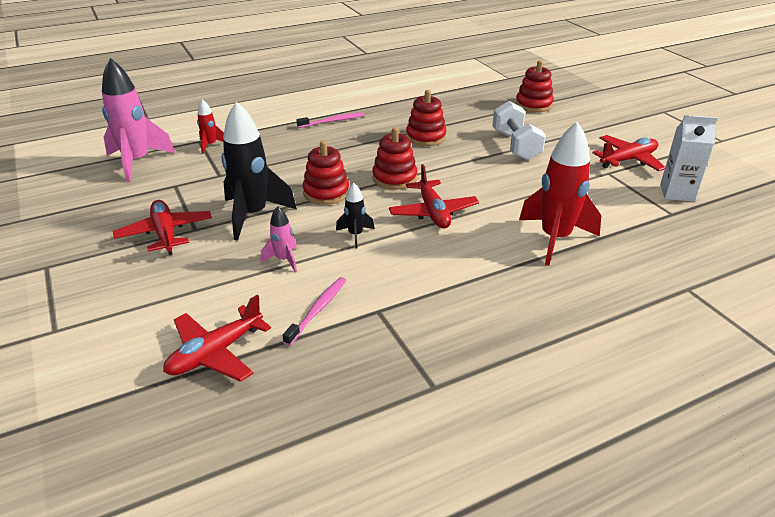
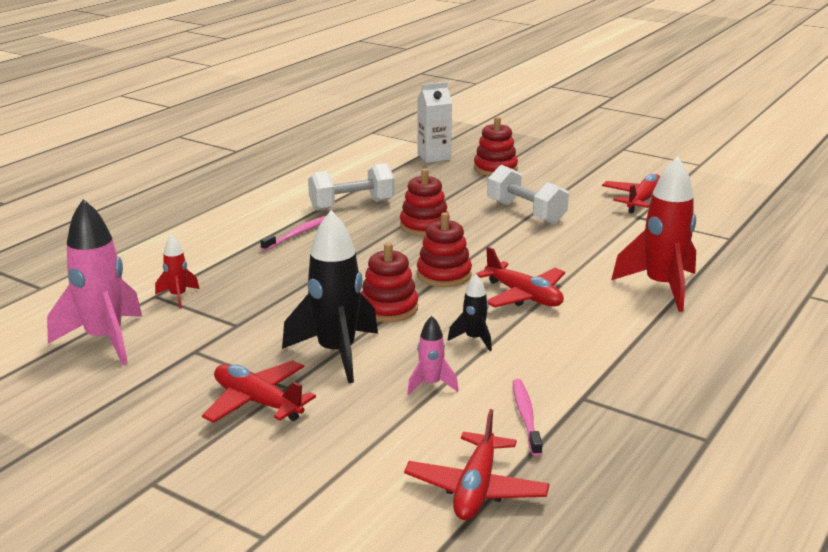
camera: 30 degrees left, 10 degrees down
(394, 109) = (352, 205): none -> white dumbbell
(677, 193) = (715, 219): white carton -> white carton (434, 157)

